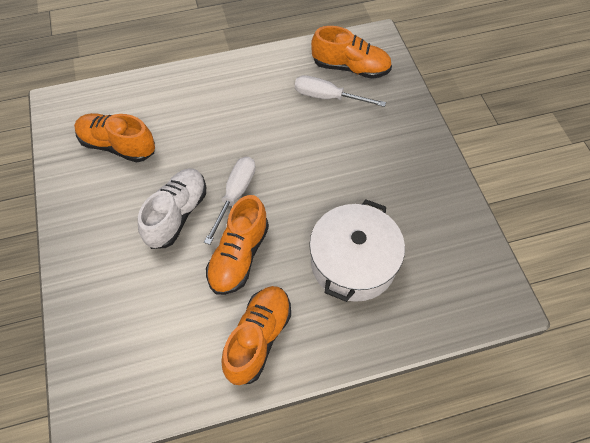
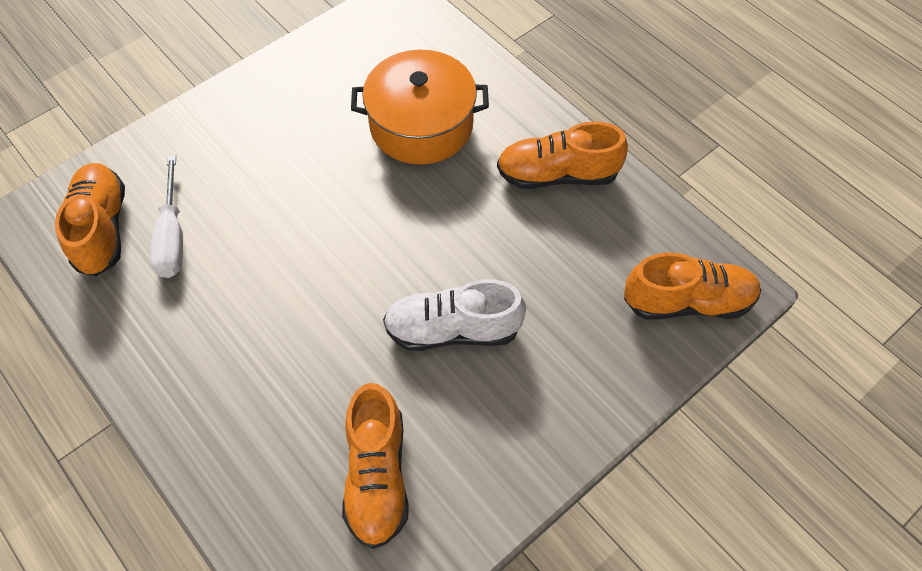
camera: 115 degrees left, 0 degrees up
(235, 195) = (389, 276): white screwdriver -> none
(239, 256) = (473, 234): orange shoe -> orange shoe (687, 301)
(353, 262) = (421, 125): white pot -> orange pot

